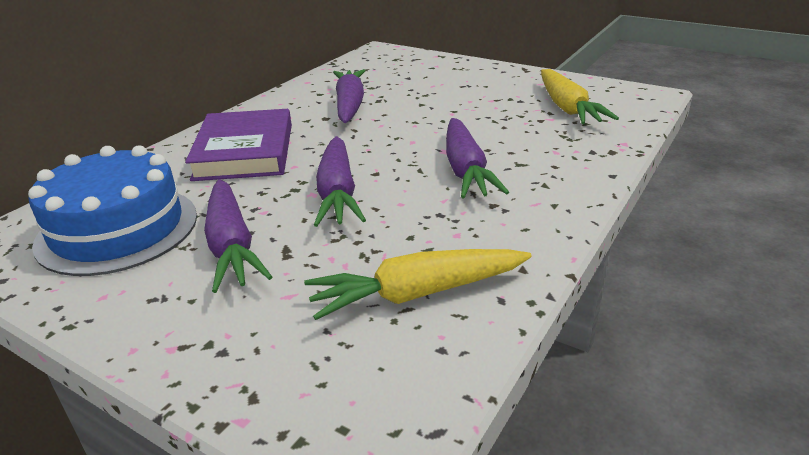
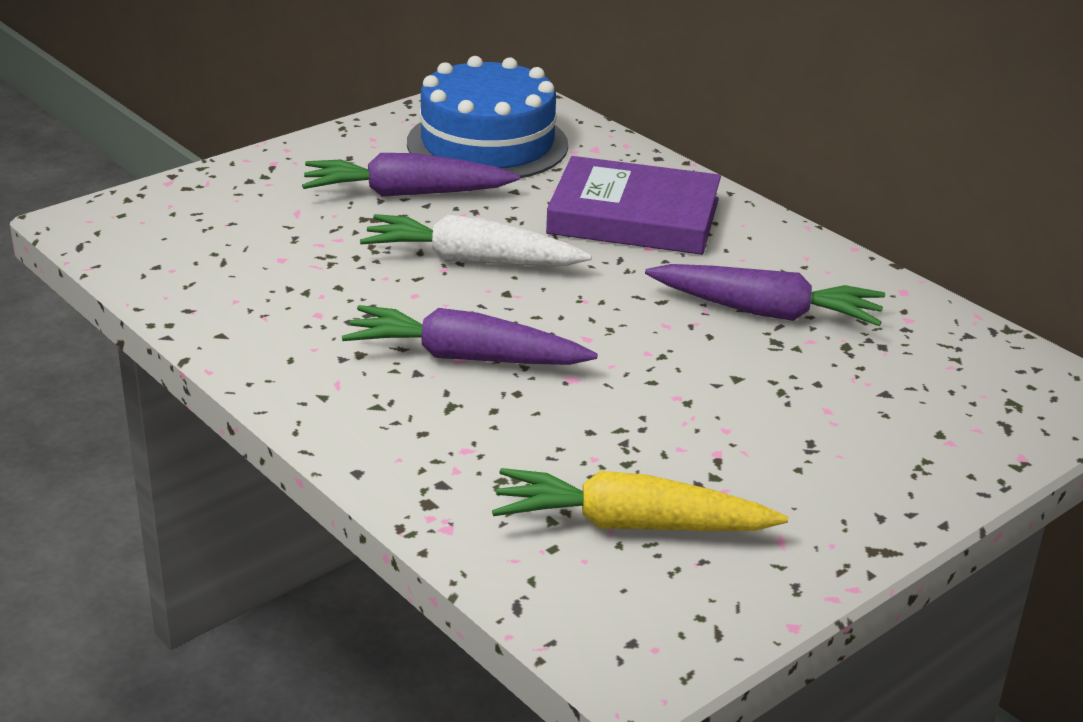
camera: 105 degrees right, 0 degrees up
(337, 193) = (471, 260): purple carrot -> white carrot
(417, 294) = (238, 270): yellow carrot -> none

